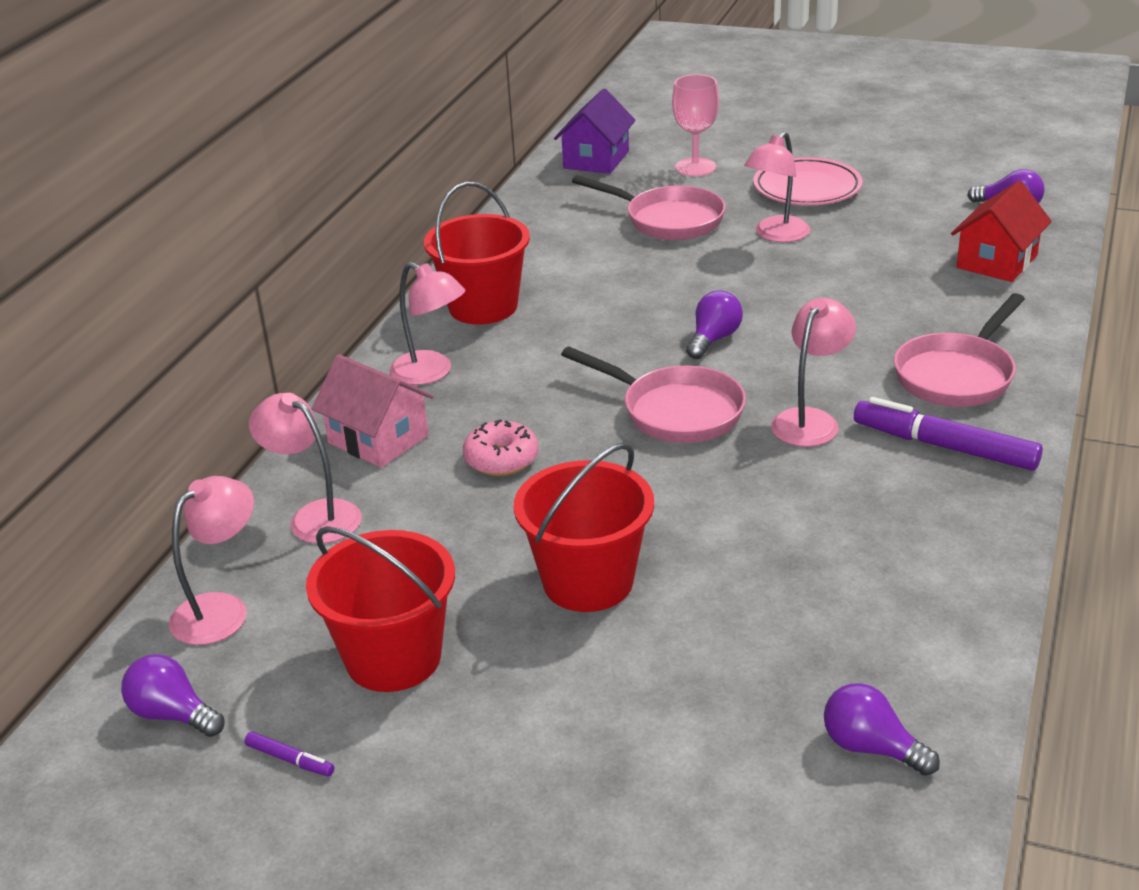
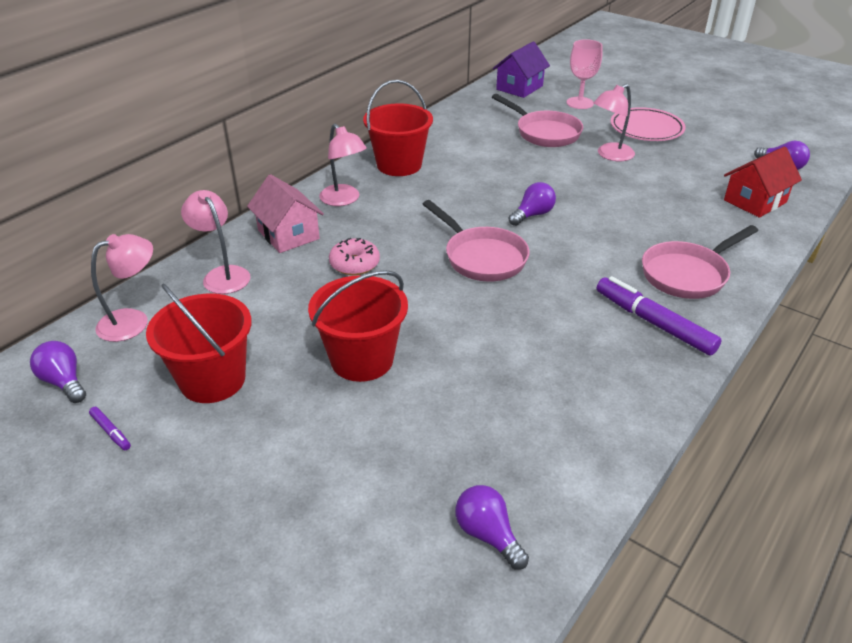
camera: 15 degrees right, 5 degrees up
(810, 420) = (569, 283): pink lamp -> none

